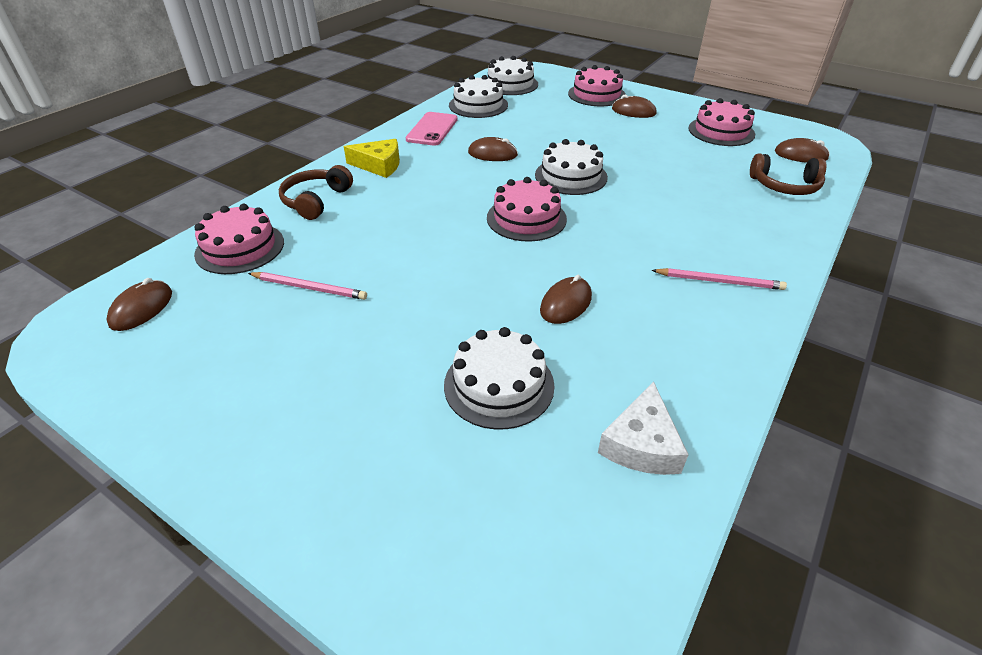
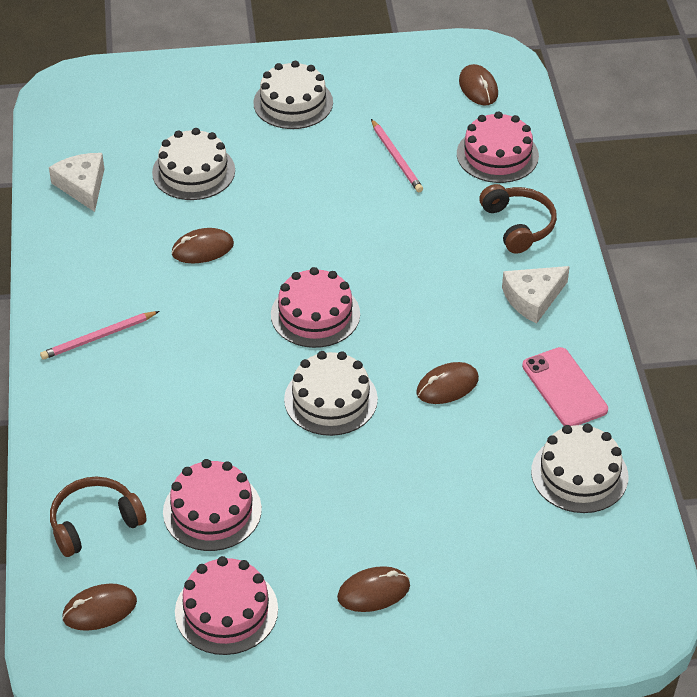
camera: 140 degrees right, 5 degrees up
(309, 288) = (396, 158): pink pencil -> pink pencil turned 90 degrees counterclockwise
(379, 165) = (533, 298): yellow cheese -> white cheese
(510, 84) = (606, 560): white cake -> white cake (293, 103)
(566, 303) = (202, 249): brown mouse -> brown mouse turned 75 degrees clockwise
(596, 94) = (462, 610): pink cake -> pink cake (212, 510)

